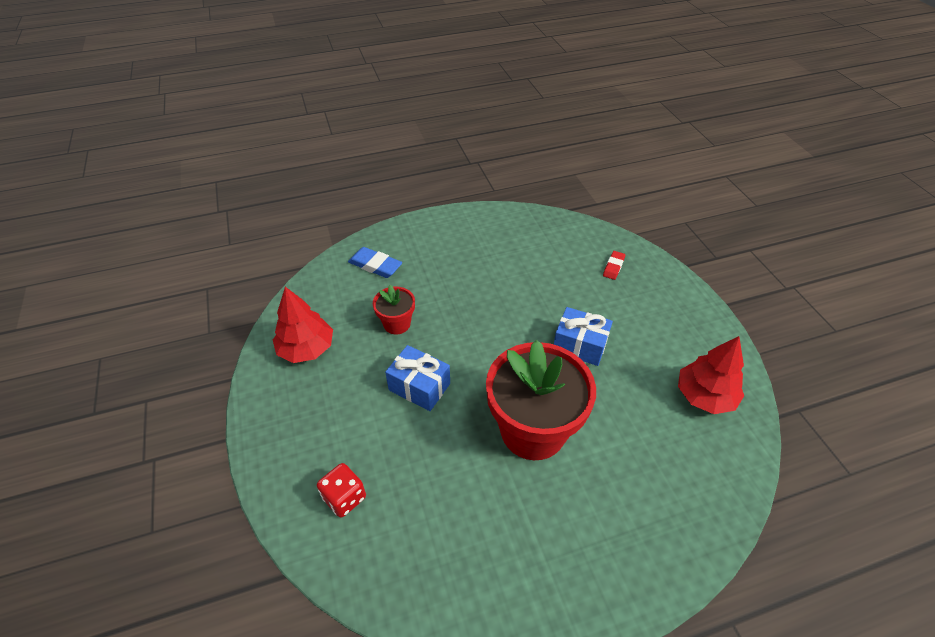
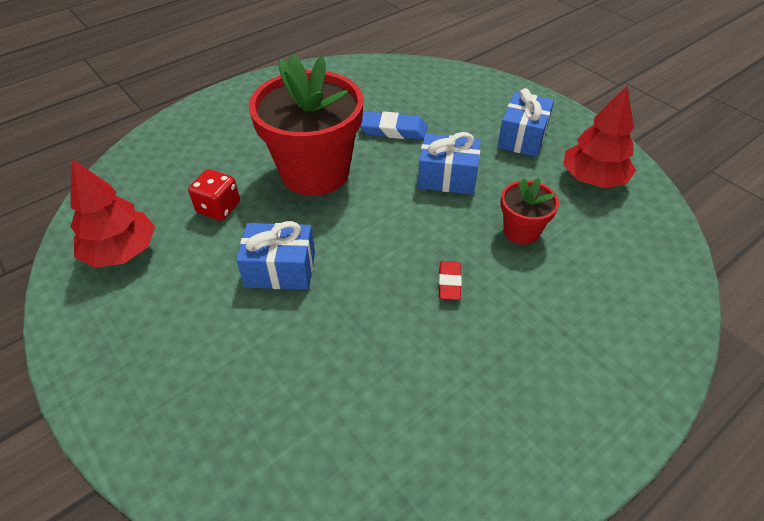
camera: 160 degrees right, 0 degrees up
(322, 410) = (522, 137): none -> blue gift
(344, 497) = (452, 96): red dice -> red dice (218, 208)
(375, 265) = (622, 303): blue eraser -> blue eraser (393, 130)
(613, 267) = (239, 429): red eraser -> red eraser (449, 283)

